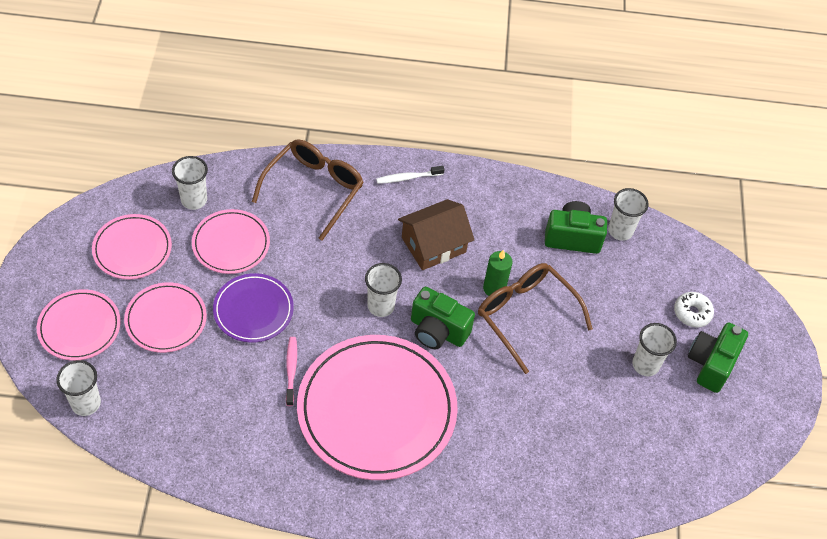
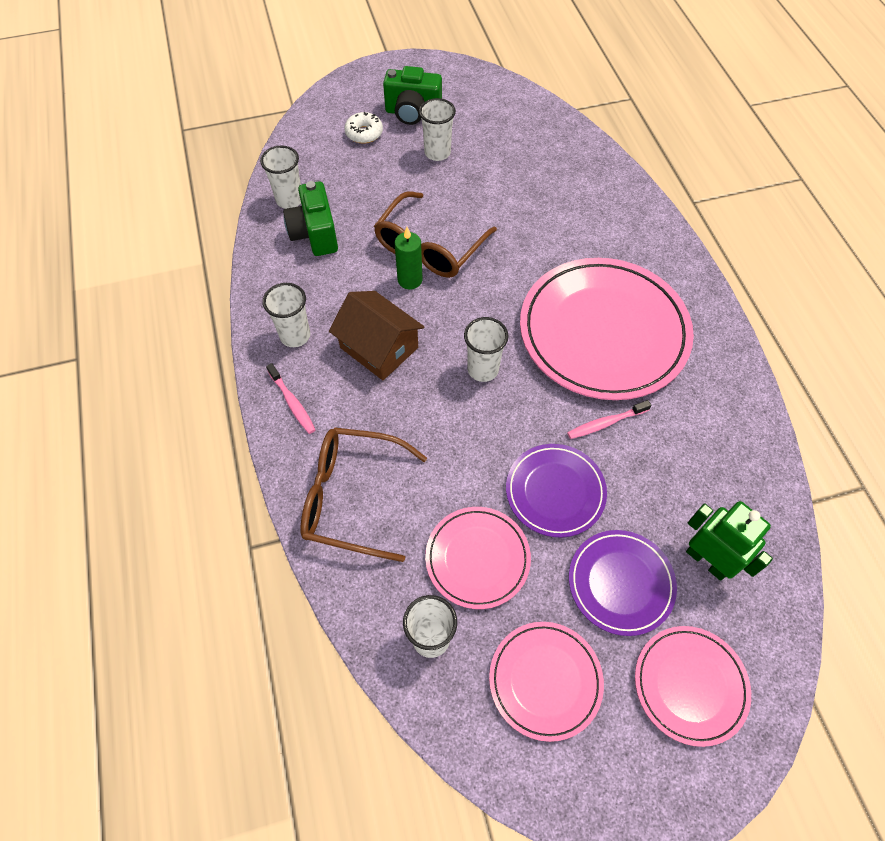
camera: 105 degrees left, 5 degrees up
(86, 403) = (776, 618): white cup -> white cup (295, 336)
(149, 382) = (707, 560): none -> green robot
(166, 319) = (620, 583): pink plate -> purple plate
(408, 178) = (292, 403): white toothbrush -> pink toothbrush
(437, 331) = (486, 311): green camera -> none

